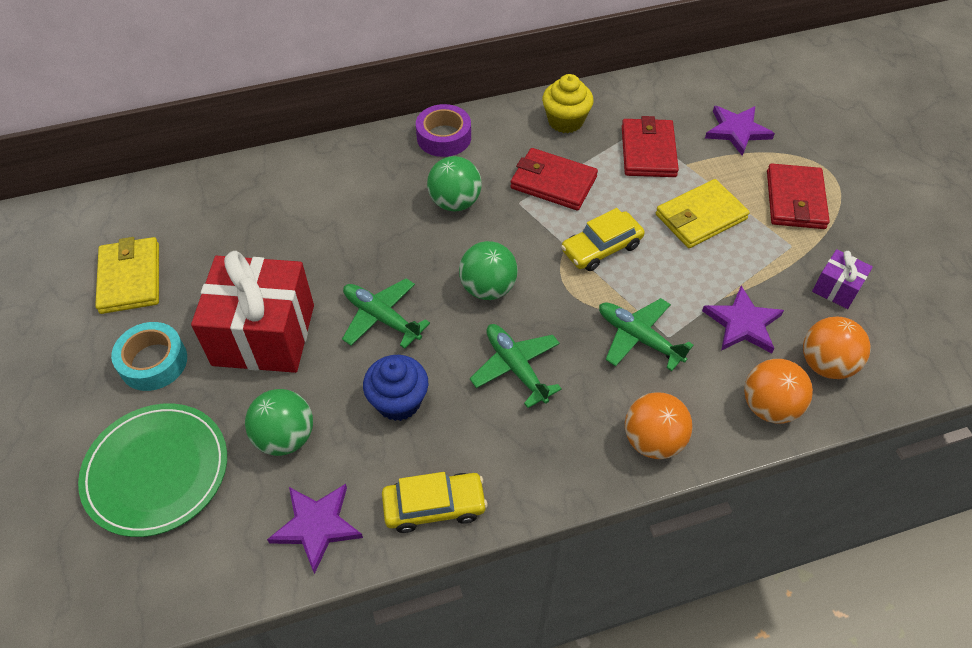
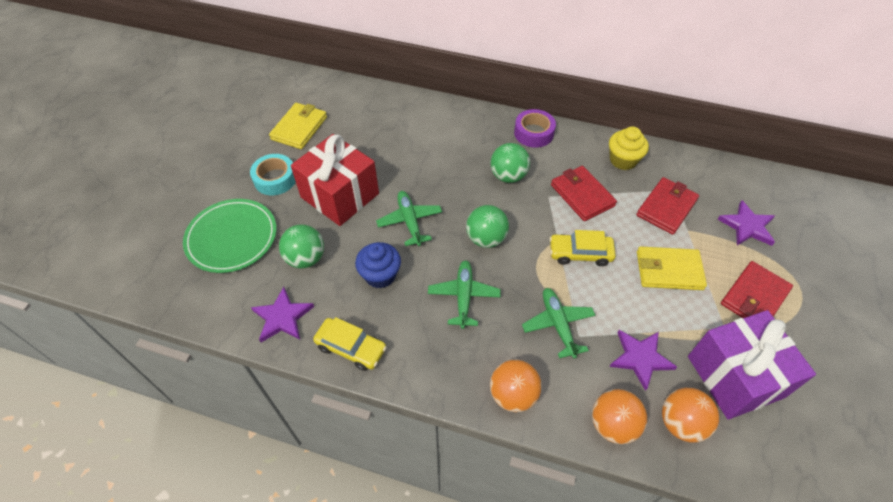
camera: 35 degrees right, 0 degrees up
(836, 288) = (735, 376): purple gift -> purple gift, size x2.19

